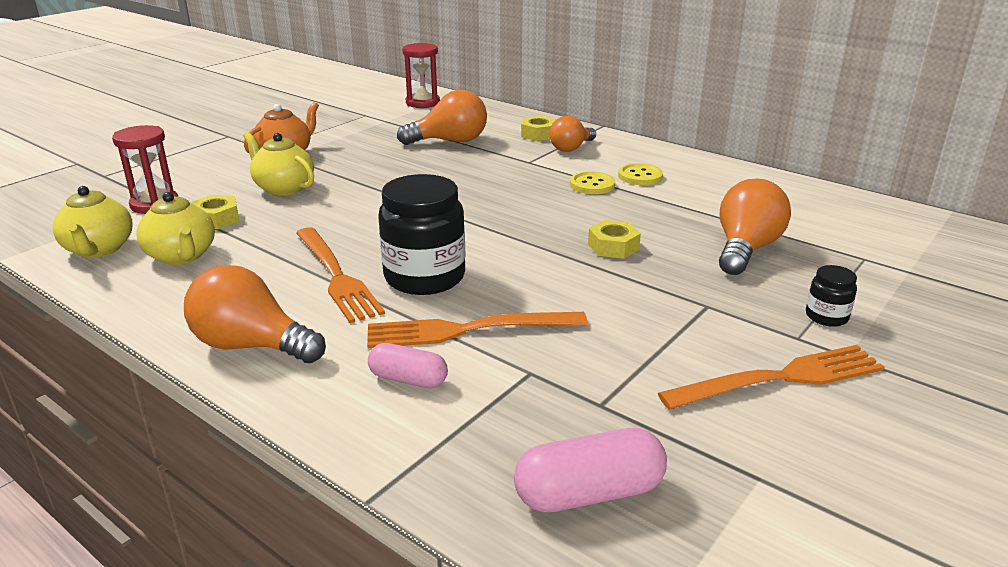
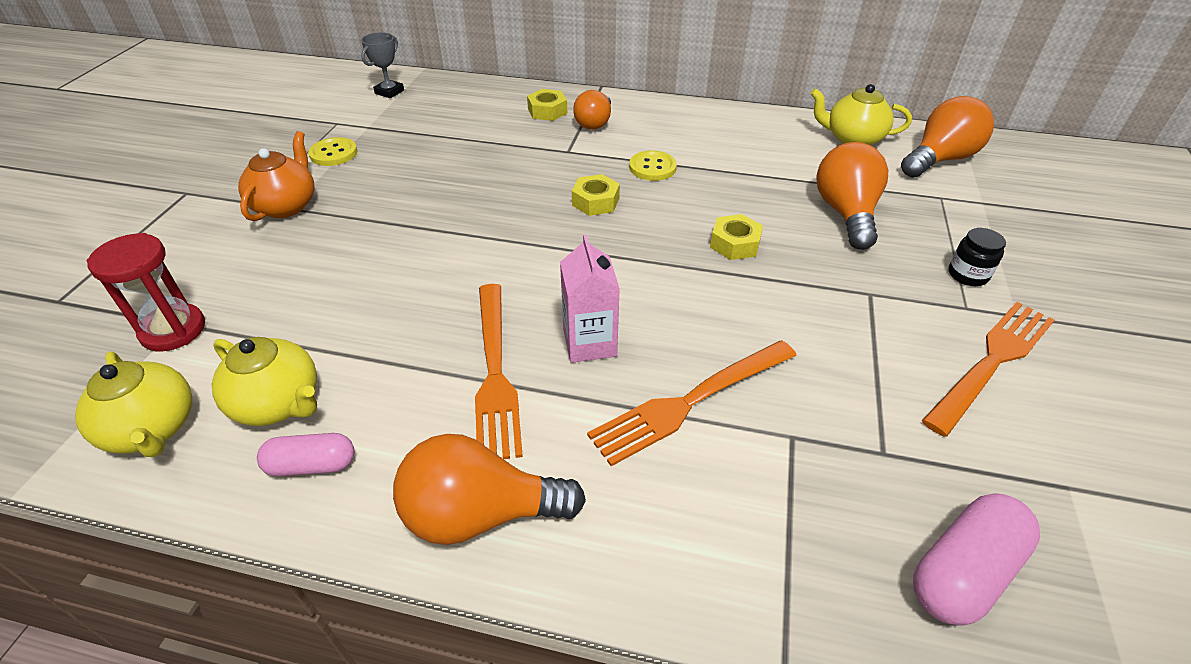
camera: 25 degrees left, 15 degrees up
(217, 219) = (277, 330): yellow nut -> yellow nut (595, 201)
(283, 188) = (325, 257): yellow teapot -> yellow teapot (852, 139)
(337, 276) = (495, 373): orange fork -> orange fork turned 45 degrees clockwise
(408, 379) = (687, 494): pink capsule -> pink capsule (312, 465)
(422, 103) = (389, 92): red hourglass -> grey trophy
(424, 277) = (589, 343): black jar -> pink carton
(450, 141) = (463, 141): orange light bulb -> orange light bulb (939, 159)
(640, 176) = (687, 145): yellow button -> yellow button (333, 153)

